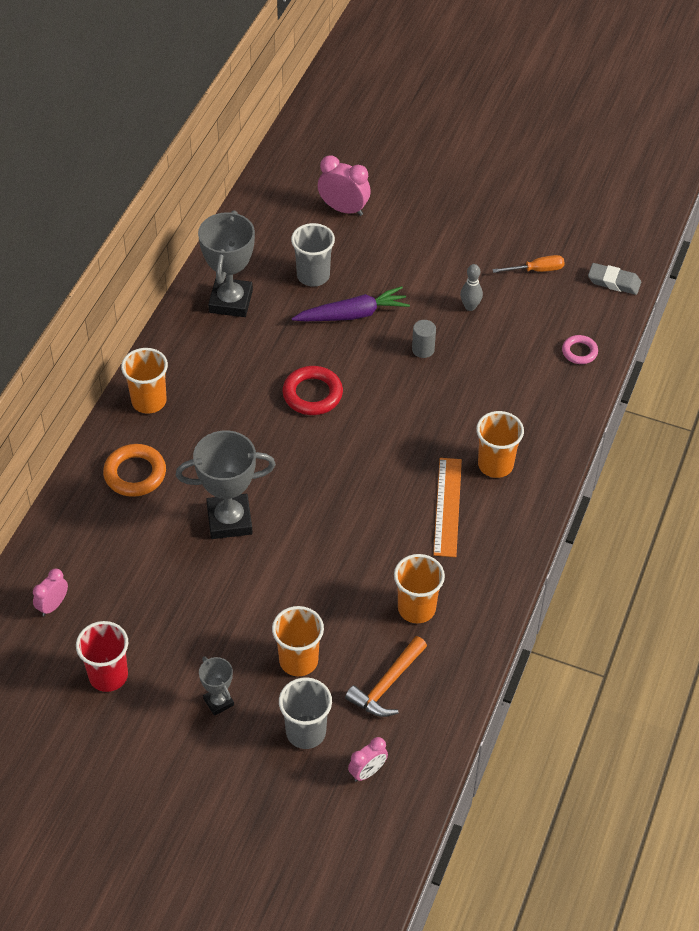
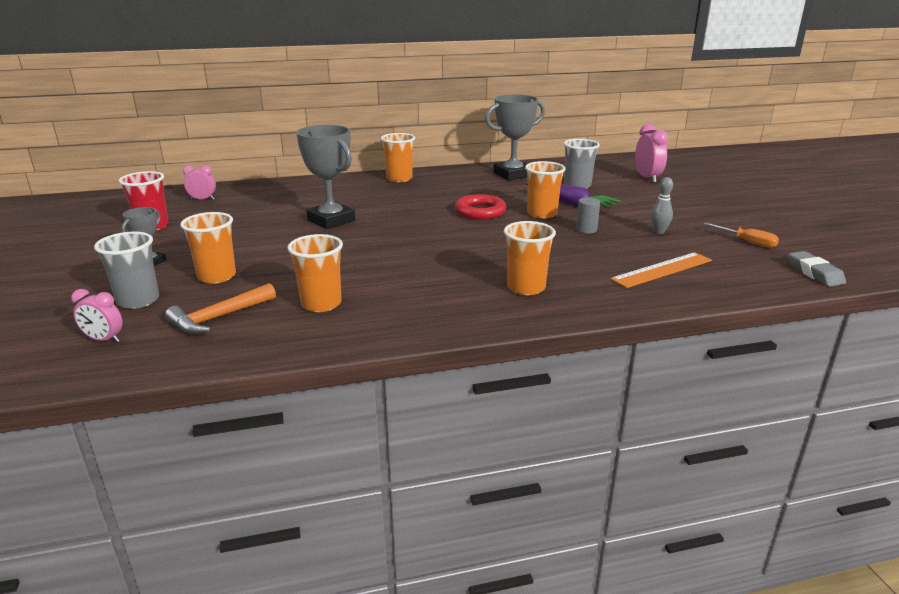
camera: 55 degrees right, 25 degrees down
(135, 474) = (336, 190): orange ring -> none
(359, 353) = (542, 214): none -> orange cup
(387, 685) = (219, 317): orange hammer -> orange hammer turned 45 degrees counterclockwise
(447, 507) = (450, 283): orange ruler -> orange ruler (662, 270)
(579, 352) = (712, 283): pink ring -> none

